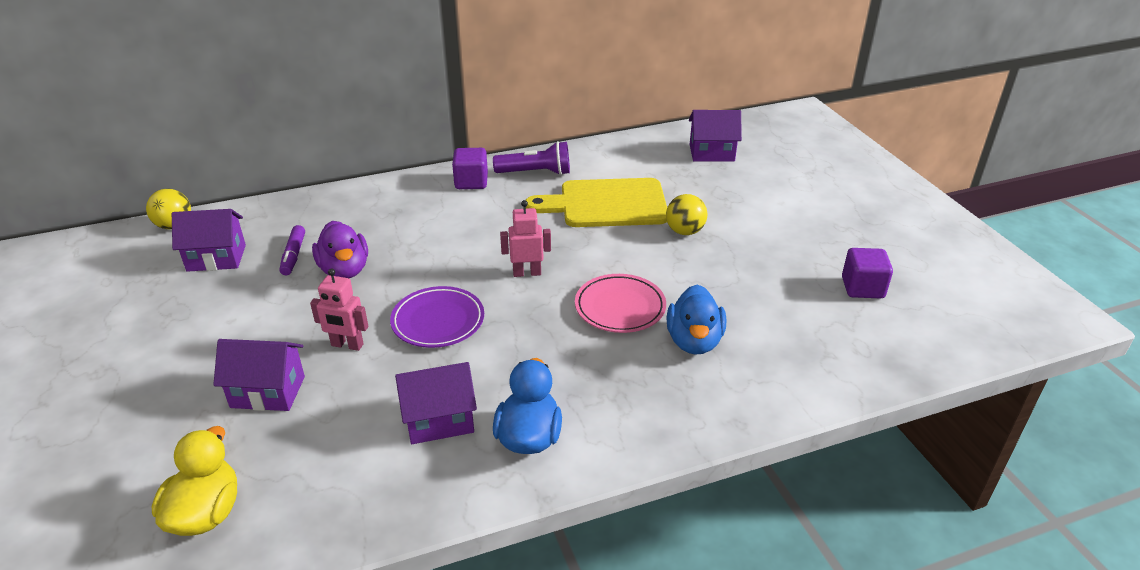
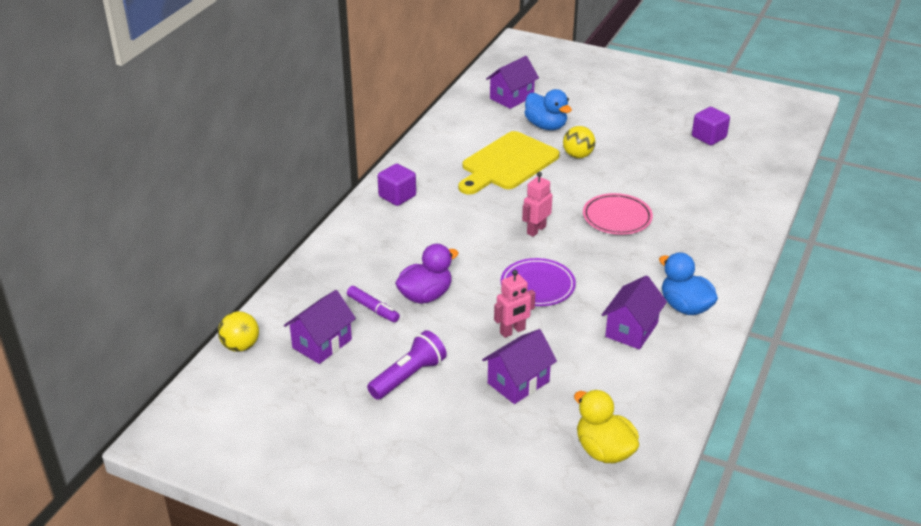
camera: 45 degrees left, 0 degrees up
(344, 270) = (425, 296): purple duck -> purple duck turned 60 degrees counterclockwise
(536, 173) = (428, 167): purple flashlight -> purple flashlight (408, 376)
(694, 341) = (679, 212): blue duck -> blue duck (546, 126)

